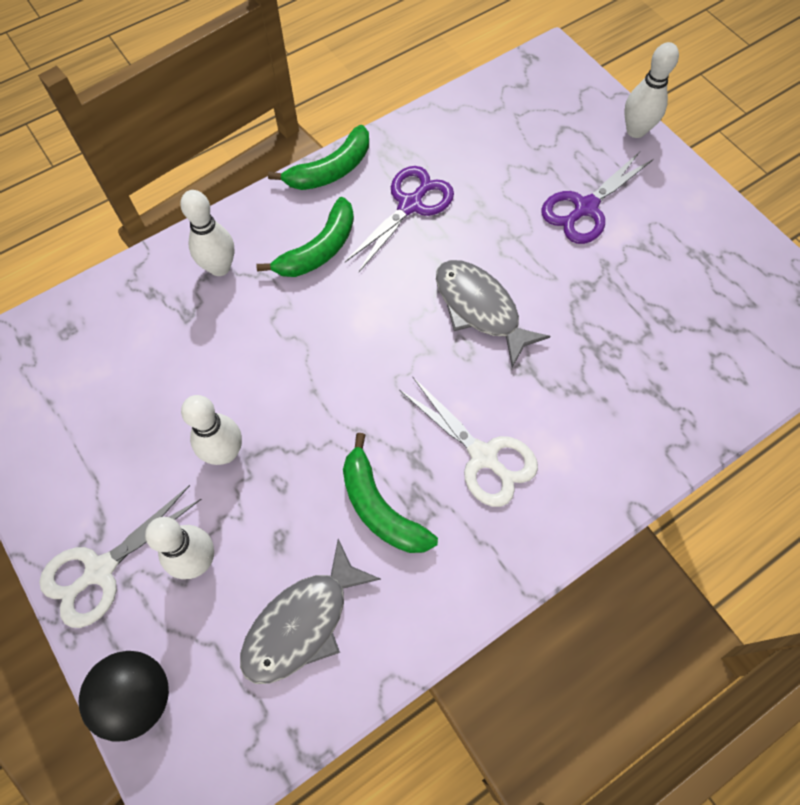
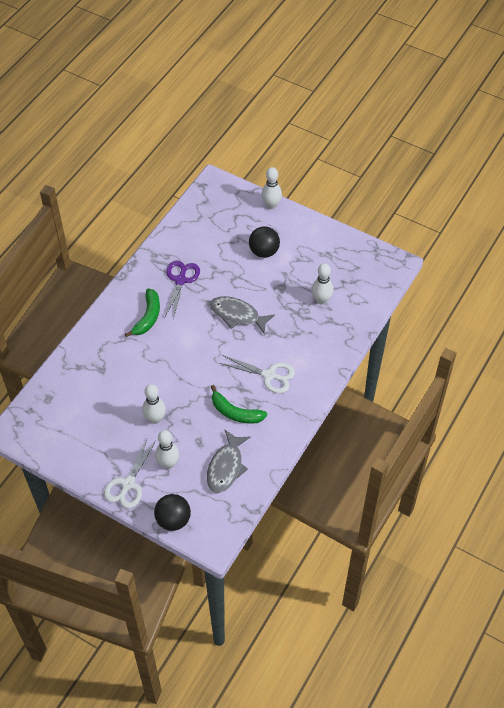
camera: 25 degrees left, 10 degrees down
(220, 267) = (104, 343): white bowling pin -> white bowling pin (321, 300)
(331, 170) = (132, 278): green banana -> none
(585, 208) = (264, 251): purple scissors -> black ball

